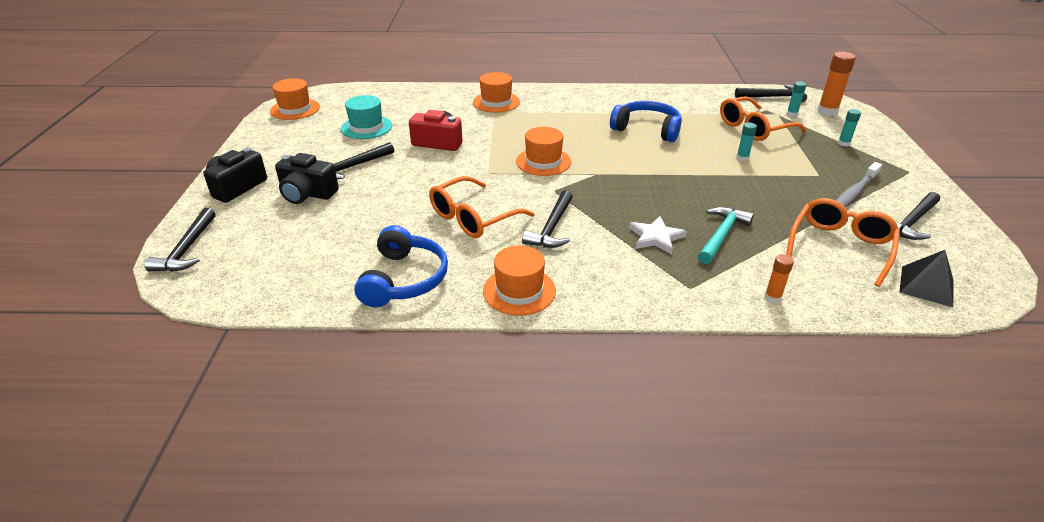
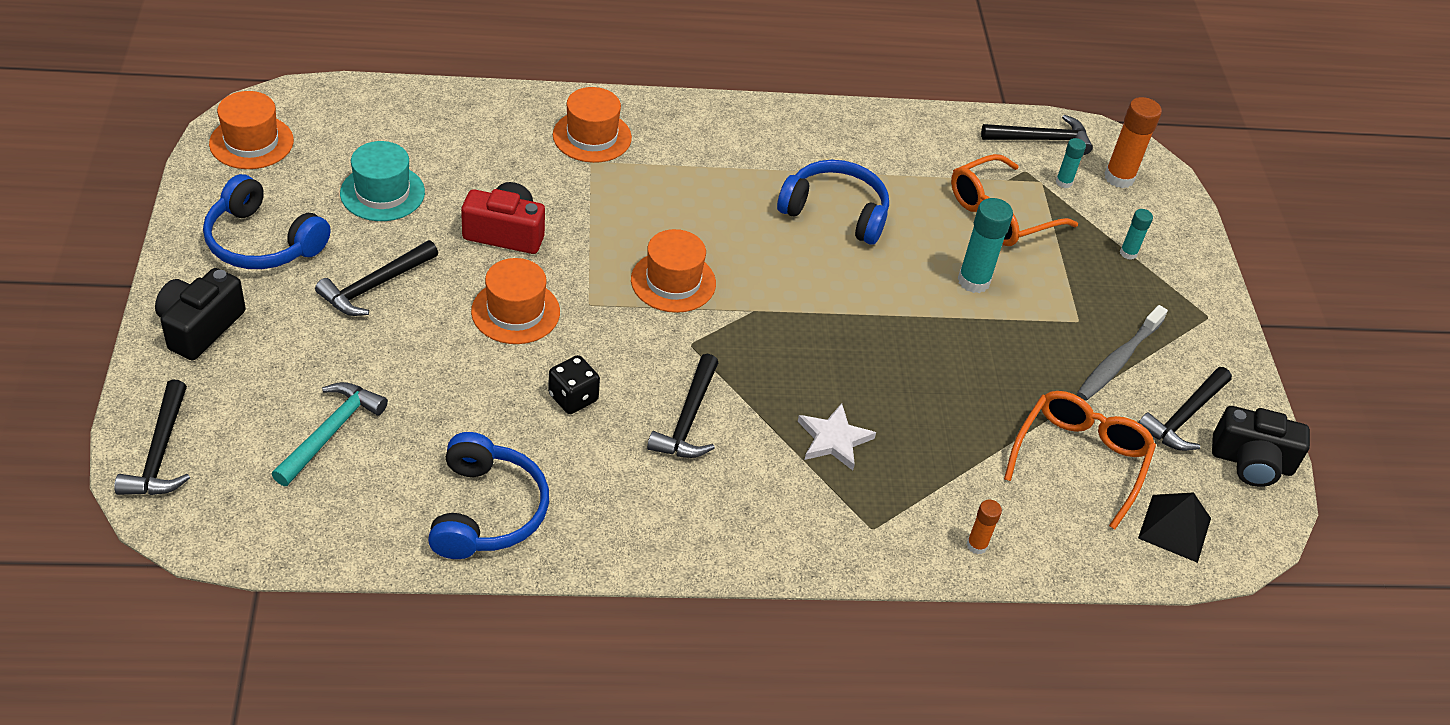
camera: 10 degrees left, 10 degrees up
(288, 149) = (262, 242): none -> blue headphones
(307, 194) = (315, 343): black camera -> black camera (1251, 462)
(473, 218) = (573, 398): orange glasses -> black dice
(519, 291) = (646, 532): orange hat -> orange hat (515, 312)
(721, 235) = (924, 436): turquoise hammer -> turquoise hammer (330, 432)
(742, 158) = (973, 281): turquoise glue stick -> turquoise glue stick, size x1.80

